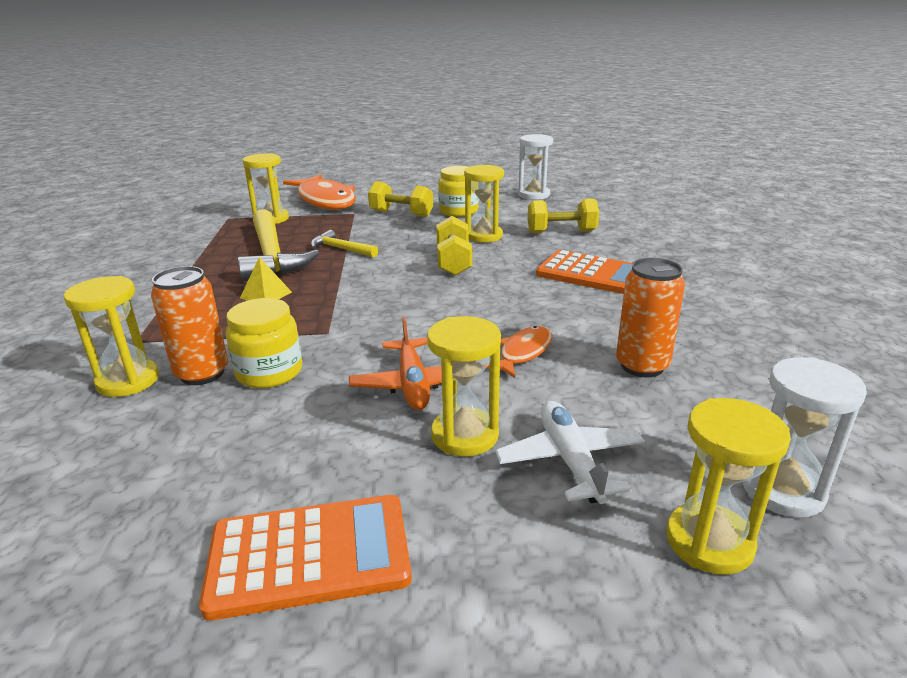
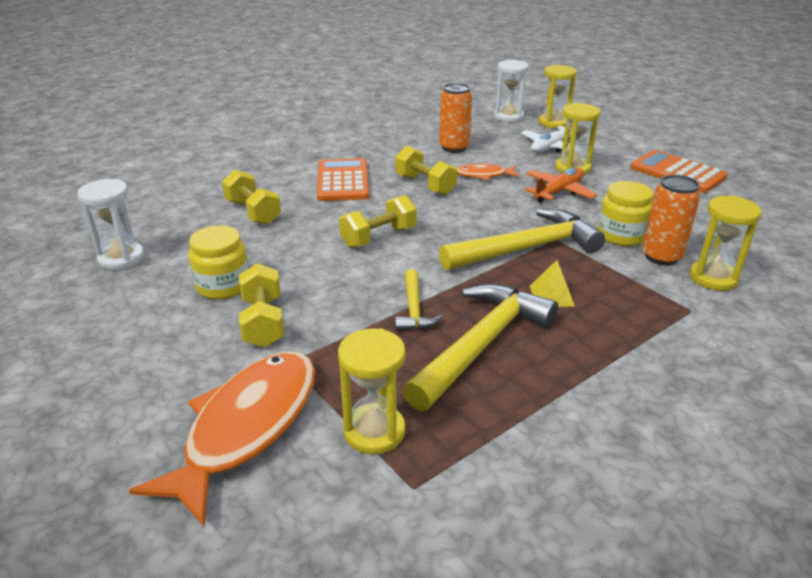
camera: 125 degrees left, 5 degrees up
(337, 312) = (527, 248): none -> yellow hammer
(483, 236) = (297, 245): yellow hourglass -> none
(535, 309) = (425, 185): none -> yellow dumbbell

